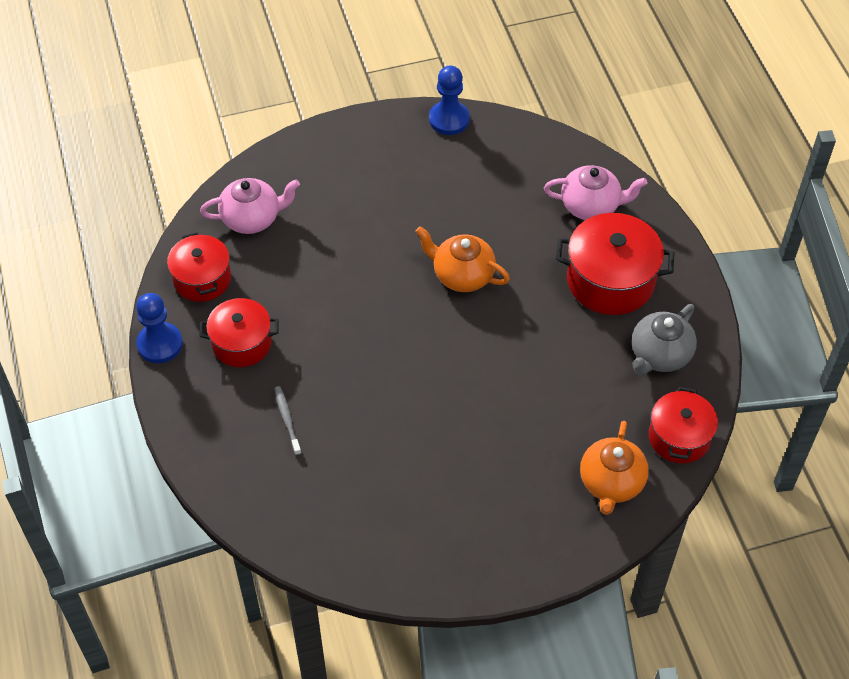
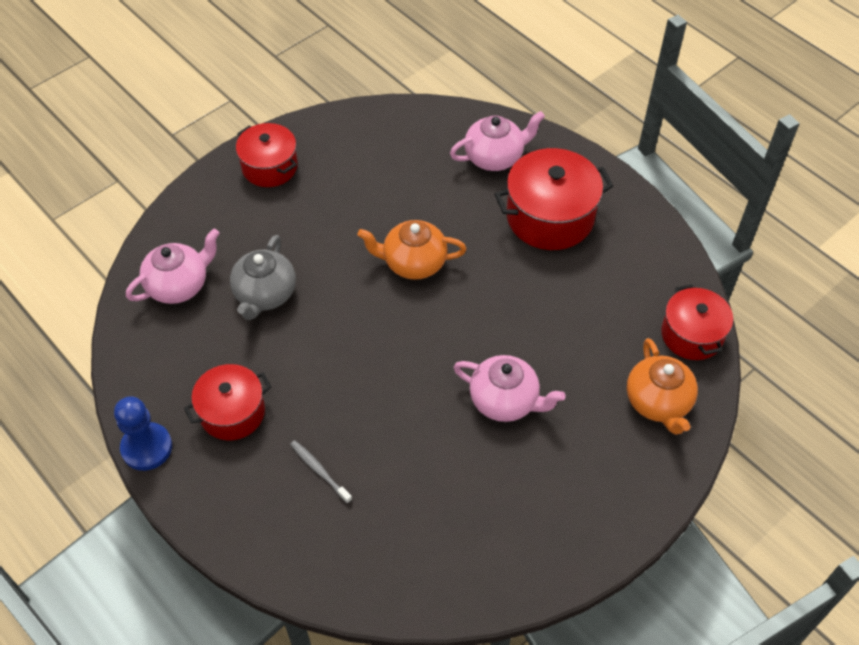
camera: 25 degrees left, 0 degrees up
(202, 279) = (158, 364): red pot -> red pot (269, 167)
(449, 119) = (322, 125): blue pawn -> none
(475, 426) = (505, 401): none -> pink teapot
(659, 355) = (631, 267): grey teapot -> grey teapot (265, 295)

